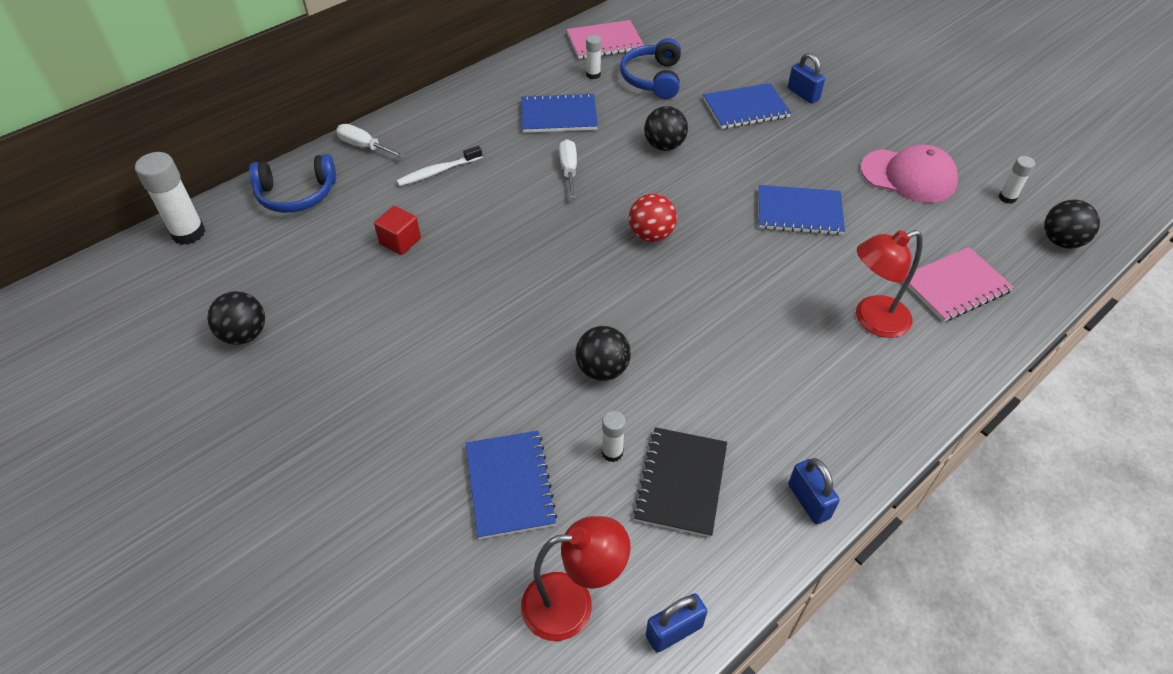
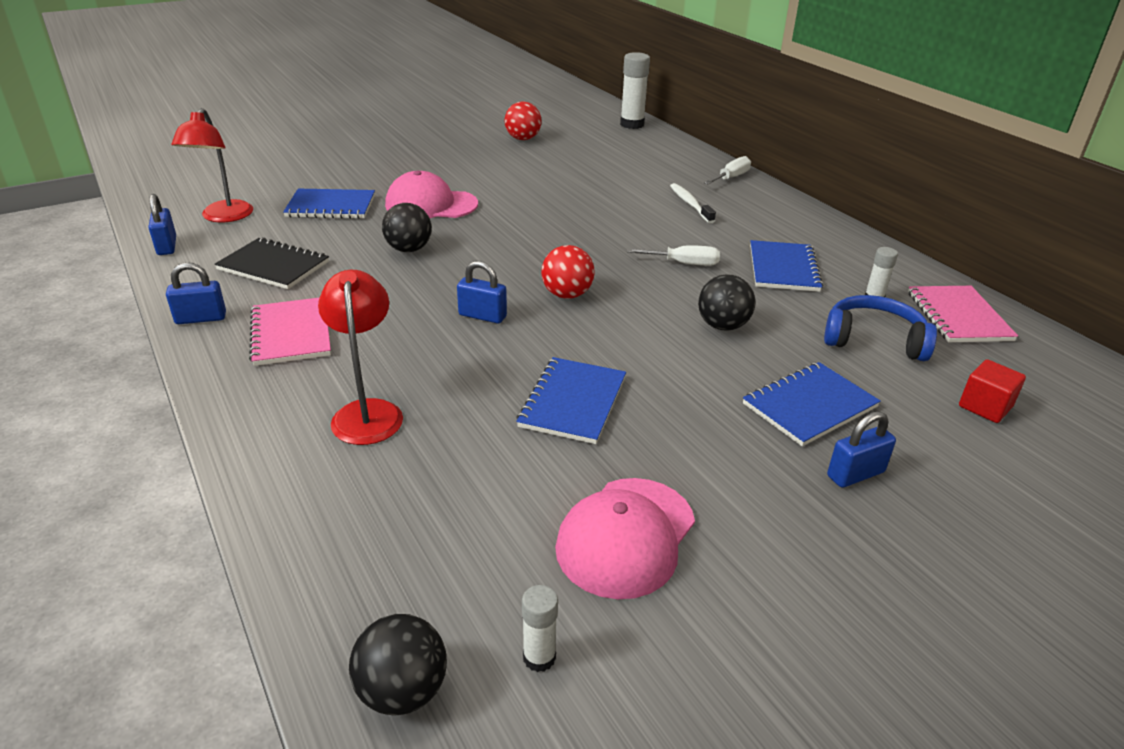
camera: 100 degrees right, 15 degrees down
(245, 334) = (523, 139): black ball -> red ball
(296, 194) = (668, 154): blue headphones -> none
(400, 241) = (599, 185): red cube -> red cube (985, 407)
(482, 380) = (431, 204): none -> pink cap
(612, 452) = (325, 243): white glue stick -> none
(708, 283) = (482, 316): none -> blue padlock
(745, 108) = (809, 406): blue notebook -> blue notebook turned 60 degrees clockwise
(955, 286) = (378, 505): pink notebook -> pink notebook (291, 333)

